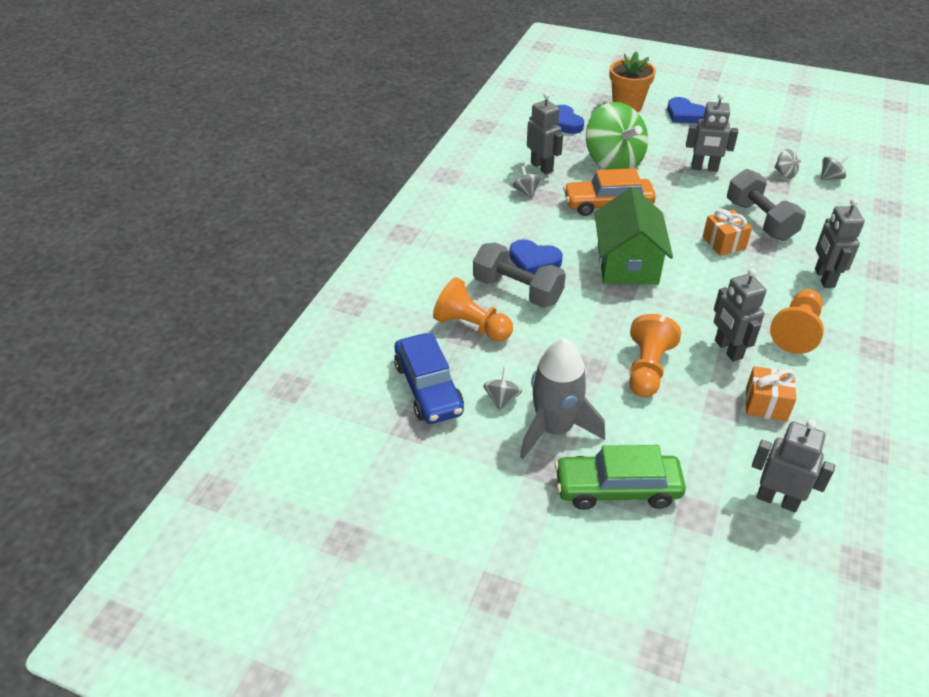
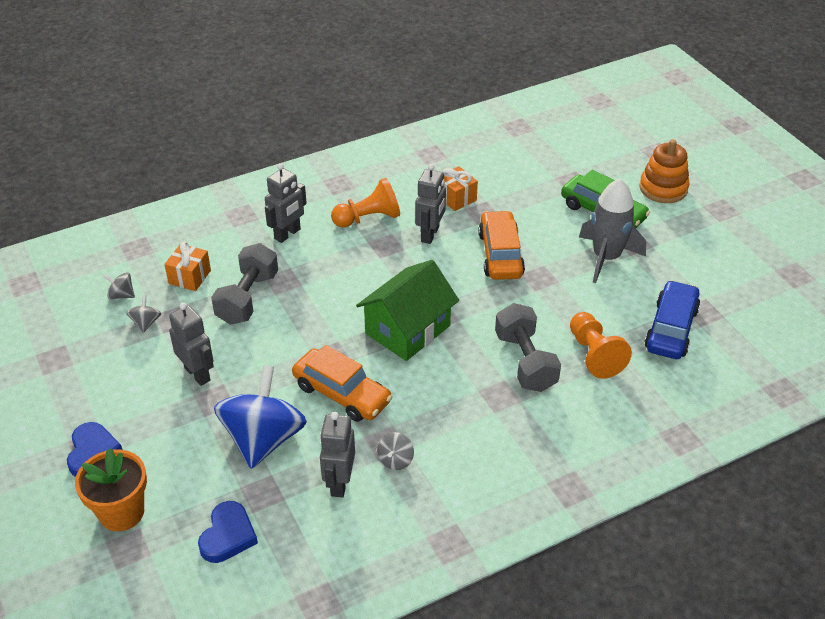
camera: 140 degrees left, 0 degrees up
(502, 399) = (623, 293): grey spinning top -> none
(534, 261) = (480, 379): blue heart -> none
(591, 580) = (663, 188): none -> orange stacking toy
(613, 162) = (263, 439): green spinning top -> blue spinning top
(647, 369) = (500, 254): orange pawn -> orange car
(724, 243) = (308, 299): orange gift -> orange gift (189, 277)
(777, 500) = (520, 163): grey robot -> none

